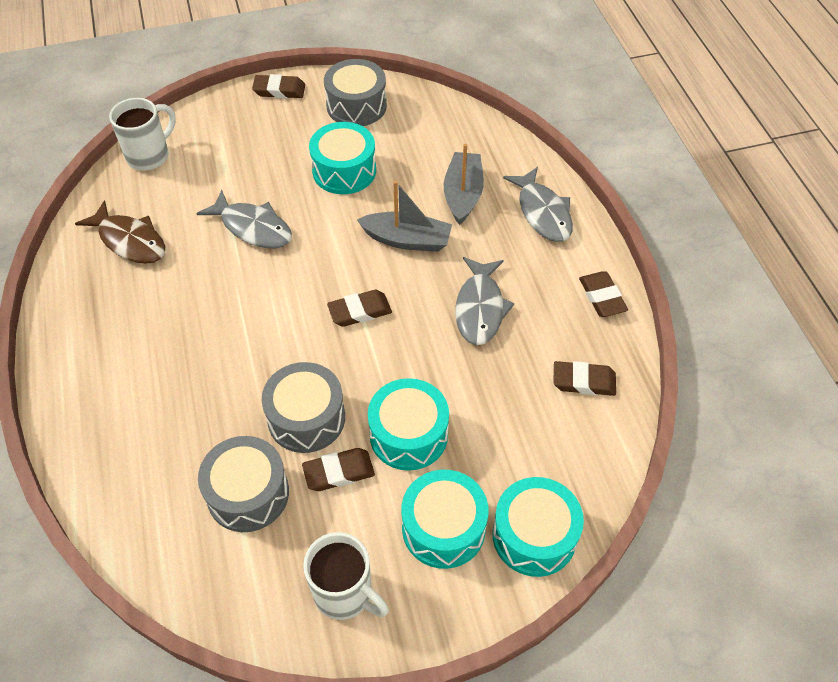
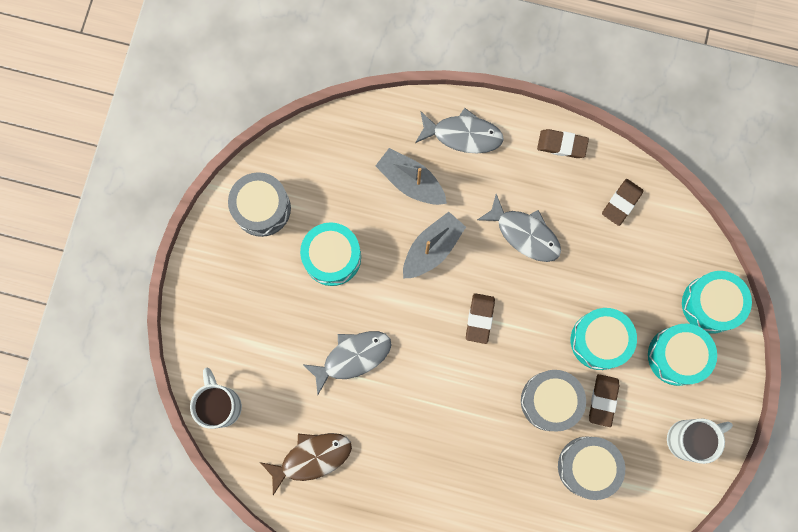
camera: 60 degrees left, 25 degrees up
(279, 90) = (203, 262): brown eraser -> none

